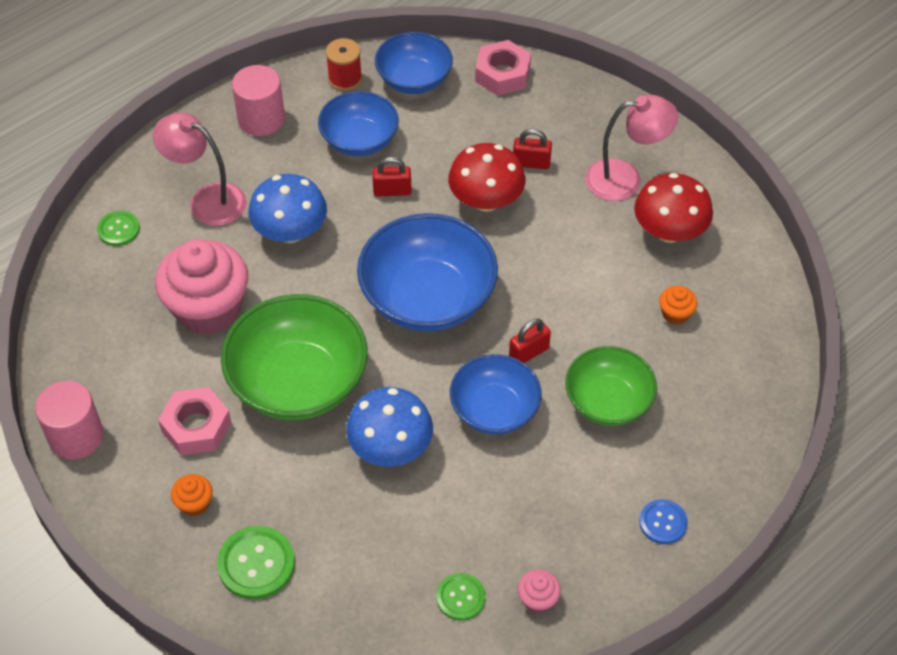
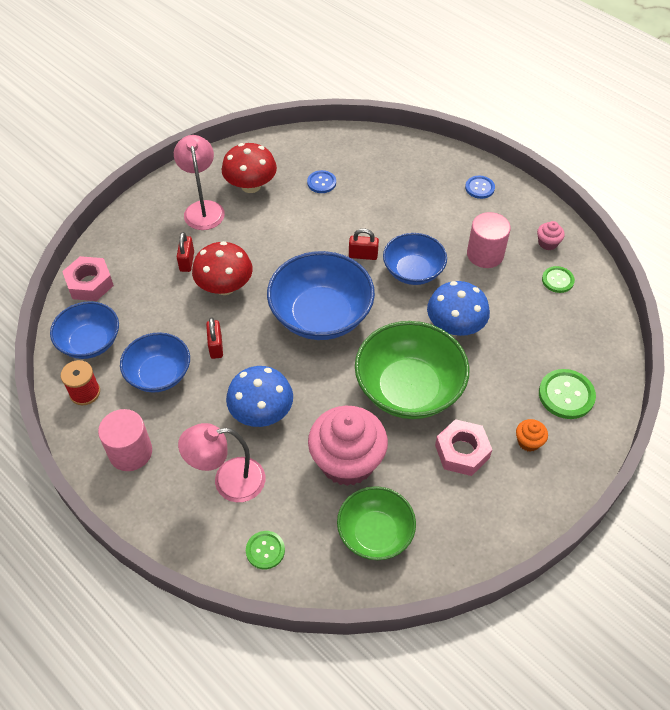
camera: 95 degrees left, 0 degrees up
(76, 436) = (488, 540): pink cylinder -> pink cylinder (485, 254)
(207, 200) = (228, 481): pink lamp -> pink lamp turned 60 degrees clockwise
(529, 352) = (363, 255): red padlock -> red padlock turned 45 degrees counterclockwise
(608, 401) = (396, 214): green bowl -> green bowl (375, 533)
(675, 314) = (321, 182): orange cupcake -> blue button

